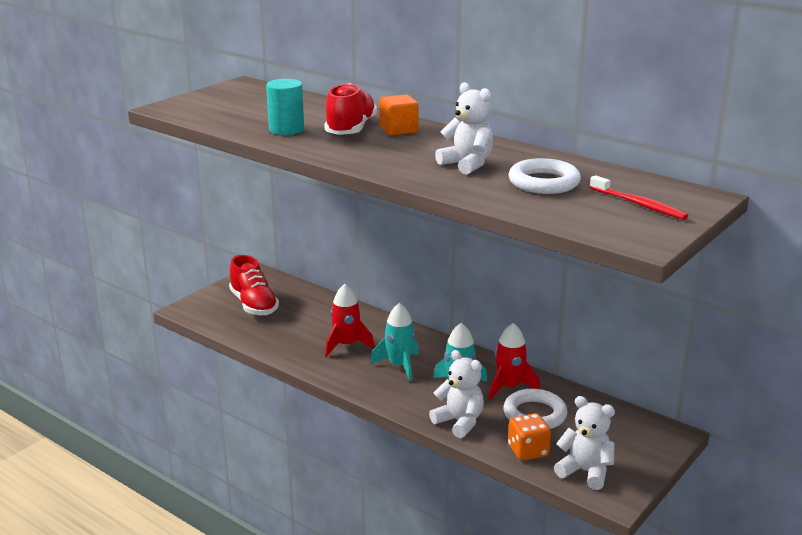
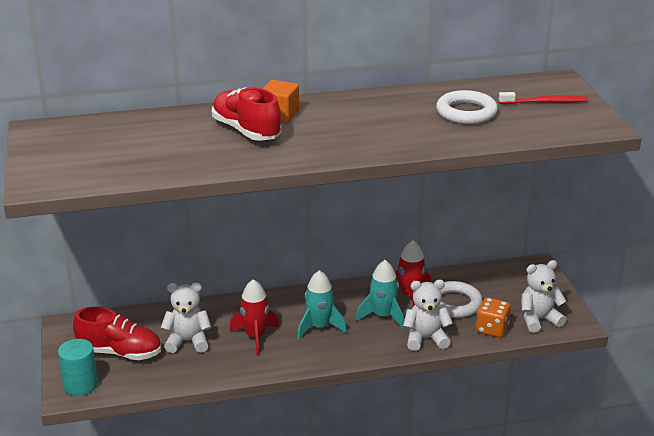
camera: 50 degrees left, 5 degrees up
(286, 129) = (200, 155): turquoise cylinder -> turquoise cylinder (80, 385)
(467, 164) = (394, 121): white teddy bear -> white teddy bear (188, 341)

